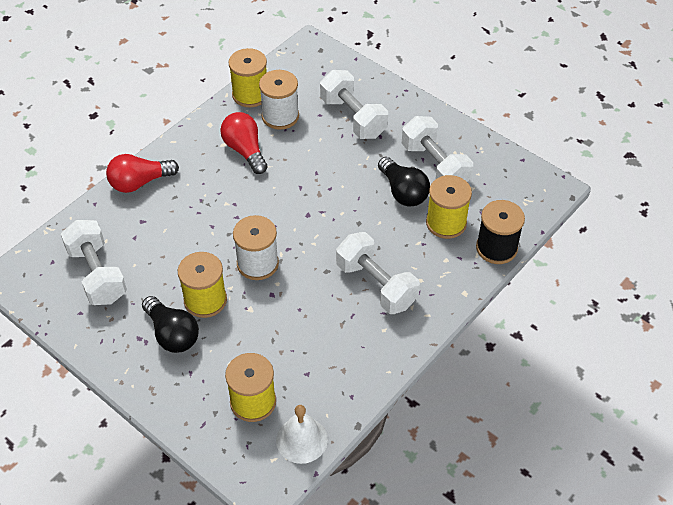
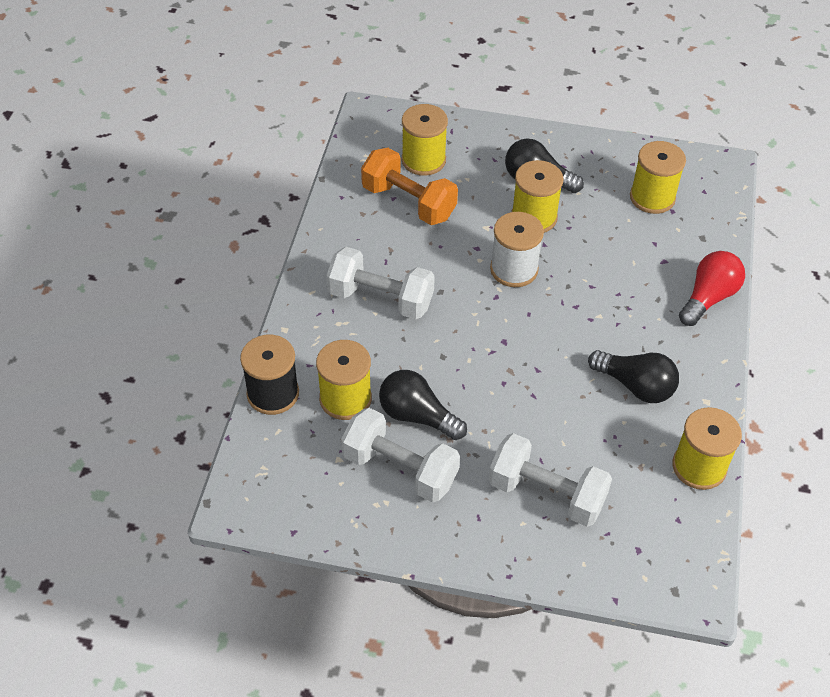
camera: 150 degrees right, 0 degrees up
(97, 274) = (652, 197): white dumbbell -> yellow spool
(245, 150) = (635, 386): red light bulb -> black light bulb
(280, 116) = (636, 452): white spool -> none
(297, 362) = (408, 202): none -> orange dumbbell
(301, 439) = (362, 151): white bell -> none

